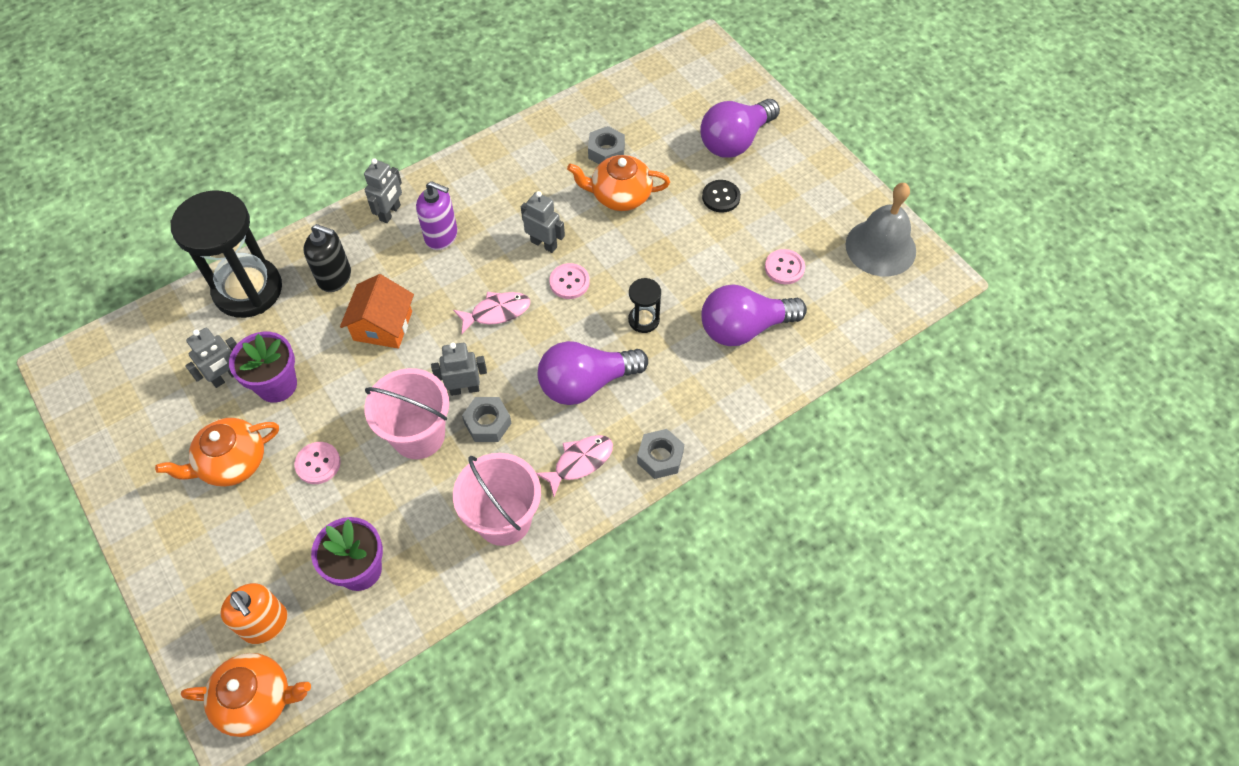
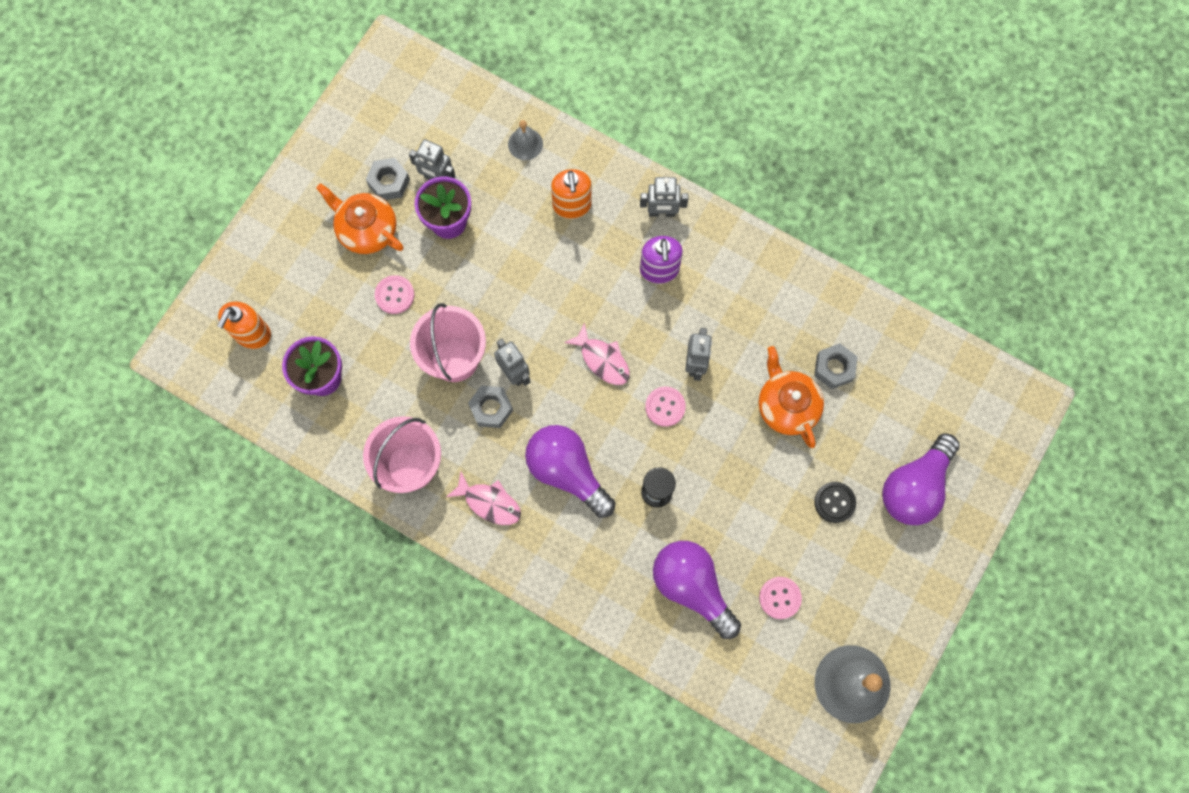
camera: 65 degrees right, 15 degrees up
(248, 290) = (525, 144): black hourglass -> grey bell
(257, 699) = (196, 362): orange teapot -> none
(335, 277) = (572, 205): black soap dispenser -> orange soap dispenser
(383, 326) = (543, 272): orange house -> none
(660, 457) = (524, 568): grey nut -> grey nut (389, 182)
(735, 141) = (914, 487): purple light bulb -> purple light bulb turned 75 degrees counterclockwise

